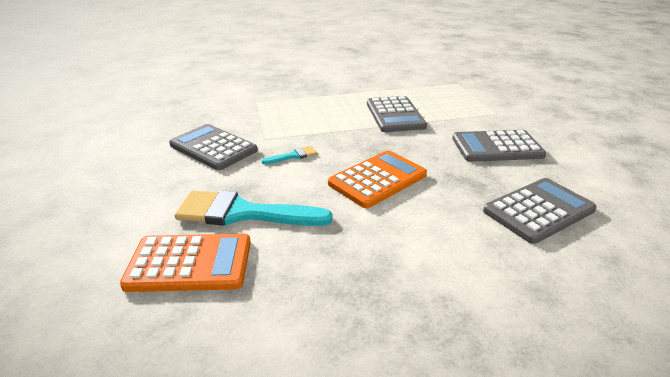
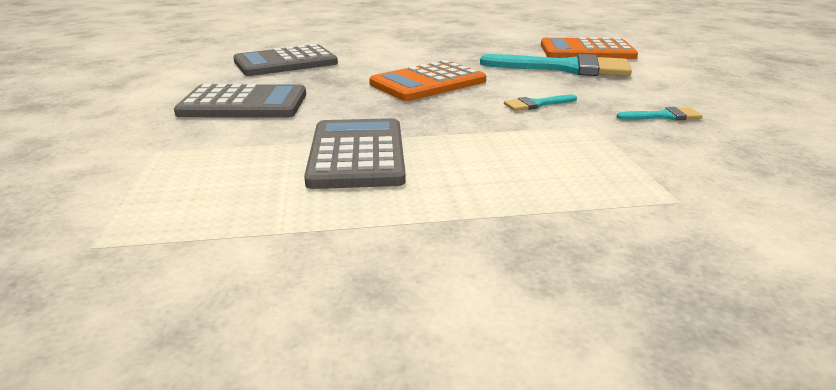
camera: 175 degrees left, 5 degrees down
(213, 148) = (664, 116): grey calculator -> turquoise brush

